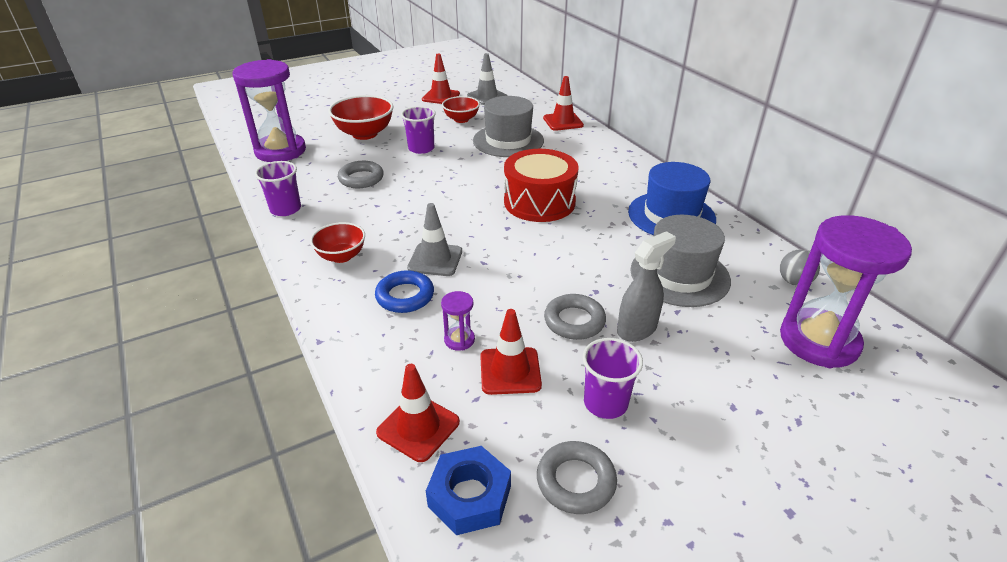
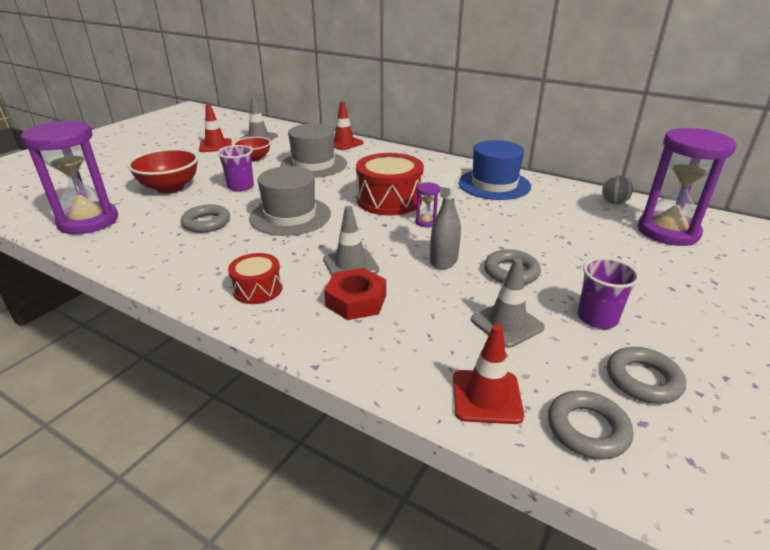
camera: 30 degrees left, 5 degrees down
(285, 209) = (150, 268): purple cup -> none
(341, 256) = (257, 289): red bowl -> red drum
(405, 296) = (356, 301): blue ring -> red nut
(459, 340) = (441, 317): purple hourglass -> purple hourglass (426, 222)
(469, 496) = (587, 429): blue nut -> grey ring
(510, 371) = (507, 324): red traffic cone -> grey traffic cone
(637, 329) = (558, 262): grey spray bottle -> grey spray bottle (444, 260)
(679, 275) = (544, 219): grey hat -> grey hat (290, 216)

